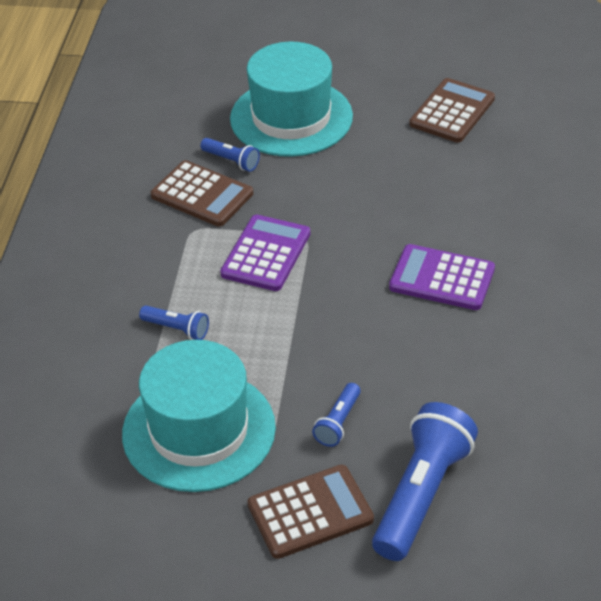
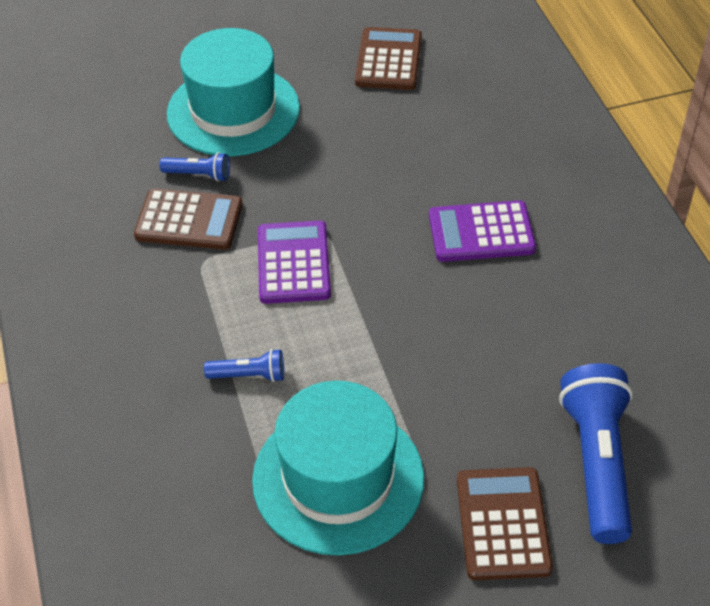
camera: 25 degrees left, 5 degrees up
(310, 512) = (503, 524): brown calculator -> brown calculator turned 45 degrees counterclockwise
(338, 423) = (473, 417): blue flashlight -> none

